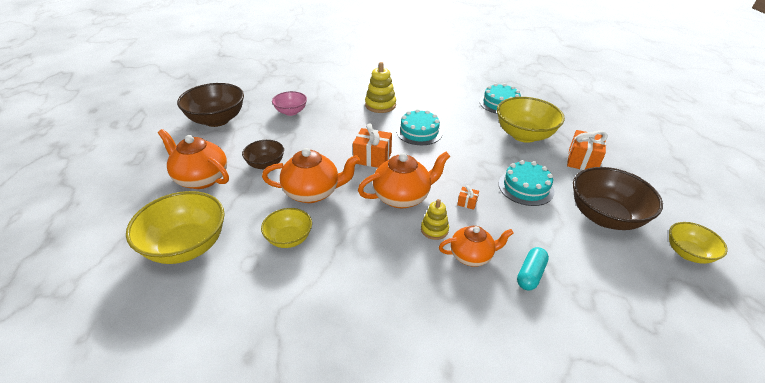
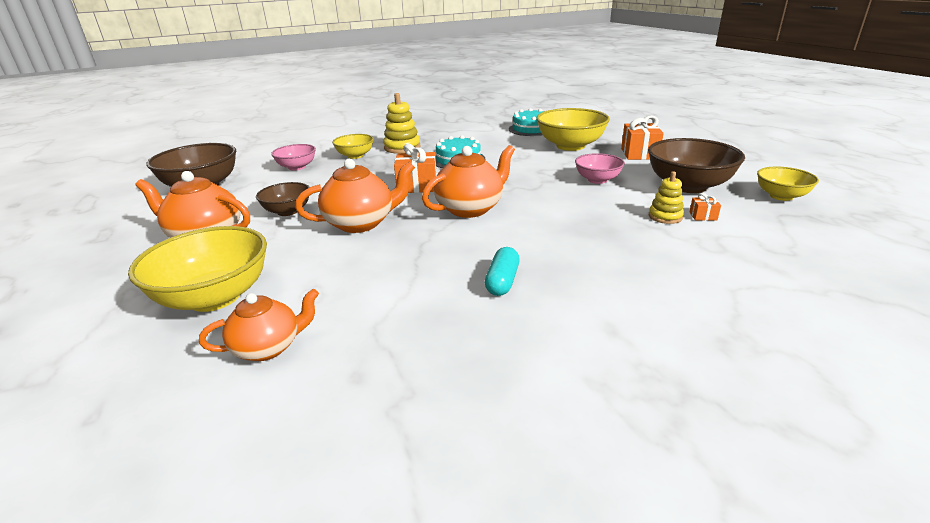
camera: 15 degrees left, 10 degrees down
(289, 239) = (353, 264): yellow bowl -> yellow bowl (355, 156)
(434, 230) = (522, 226): yellow stacking toy -> yellow stacking toy (665, 216)
(467, 203) = (544, 200): orange gift -> orange gift (703, 216)
(471, 256) = (576, 237): orange teapot -> orange teapot (268, 347)
(526, 187) = (597, 180): turquoise cake -> pink bowl
(530, 274) = (646, 238): turquoise capsule -> turquoise capsule (502, 281)

